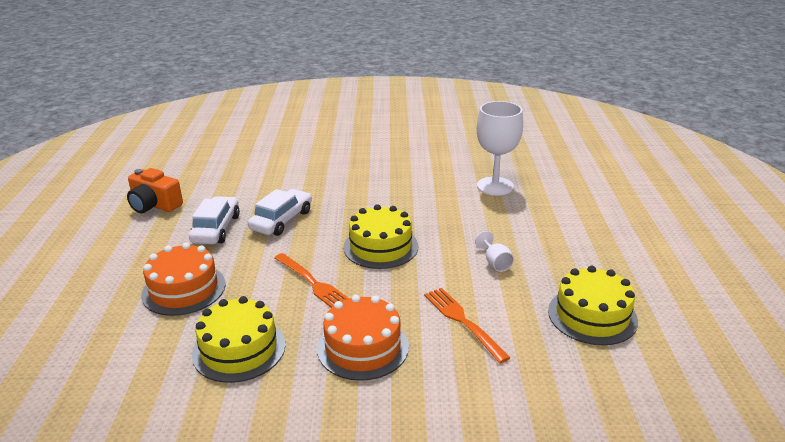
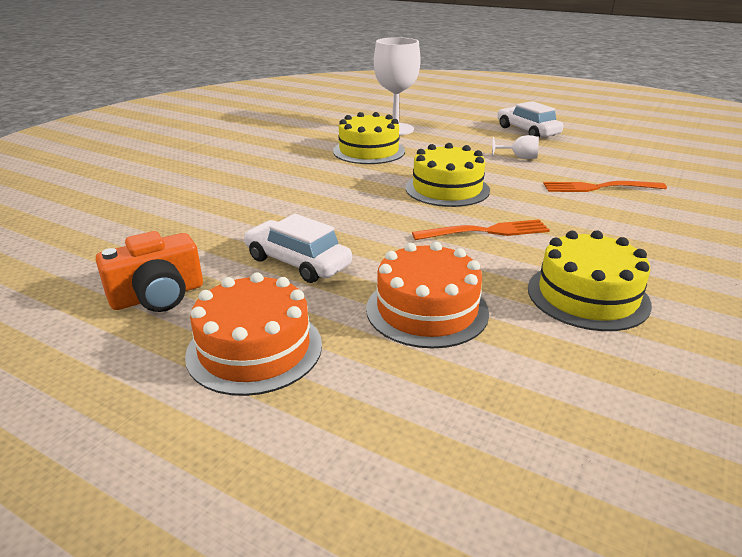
camera: 60 degrees left, 0 degrees up
(282, 220) = (332, 221): white car -> white car (527, 131)
(363, 347) = (617, 233): orange cake -> orange cake (254, 349)
(592, 315) = (616, 150): yellow cake -> yellow cake (369, 151)

